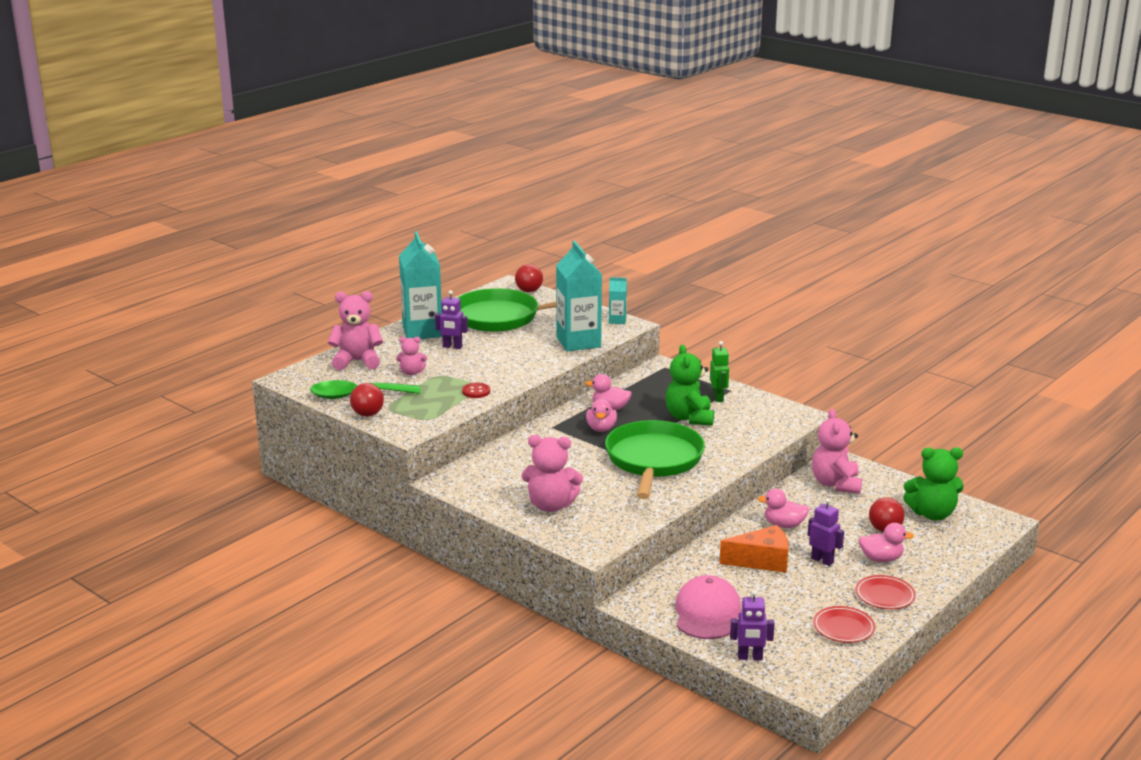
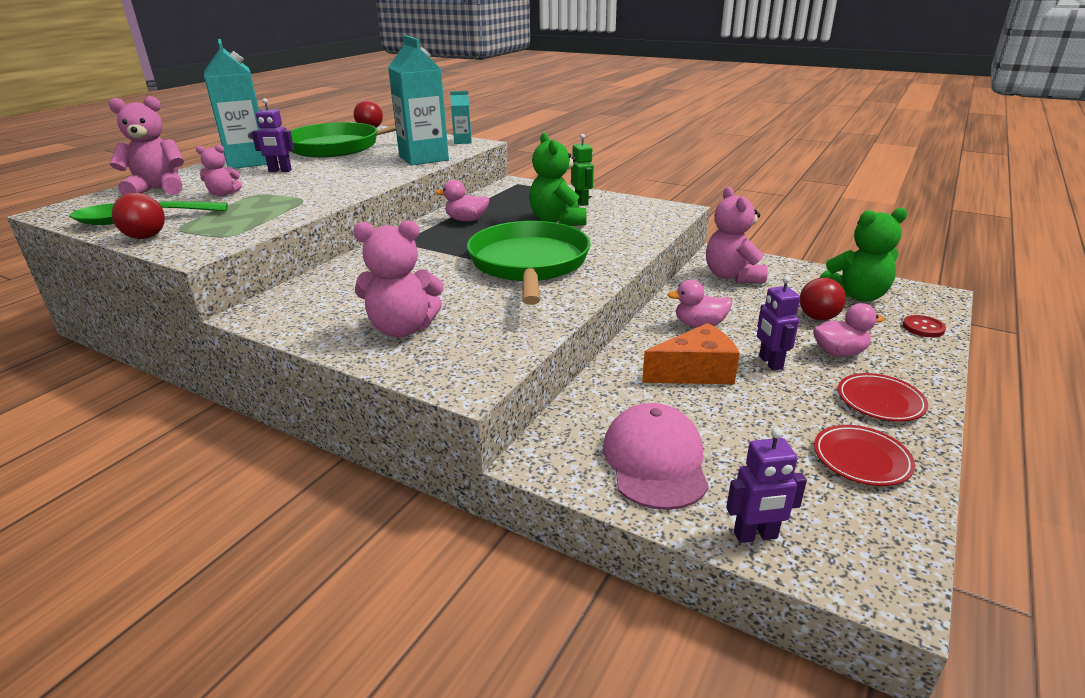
camera: 10 degrees left, 5 degrees up
(476, 391) = (300, 205): red button -> red button (923, 328)
(601, 428) = (459, 238): pink duck -> none
(822, 560) = (770, 363): purple robot -> purple robot turned 135 degrees counterclockwise

